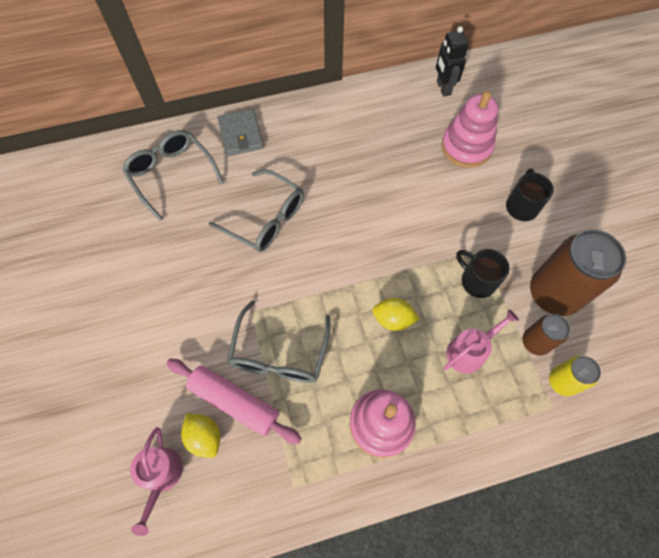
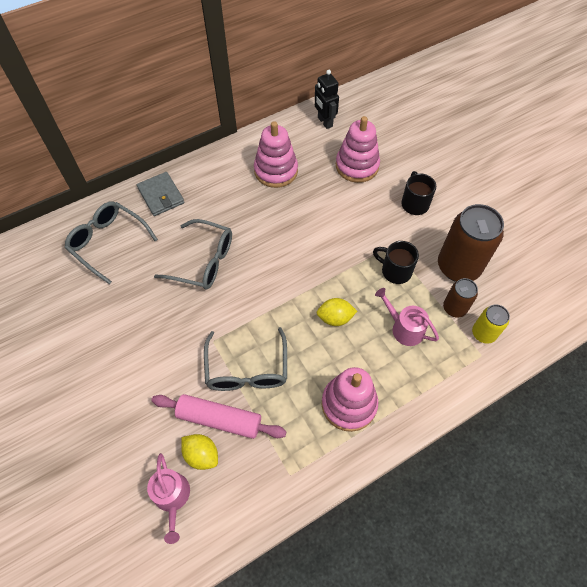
camera: 15 degrees left, 5 degrees down
(372, 133) = (276, 171): none -> pink stacking toy
(469, 351) = (404, 328): pink watering can -> pink watering can turned 90 degrees counterclockwise

